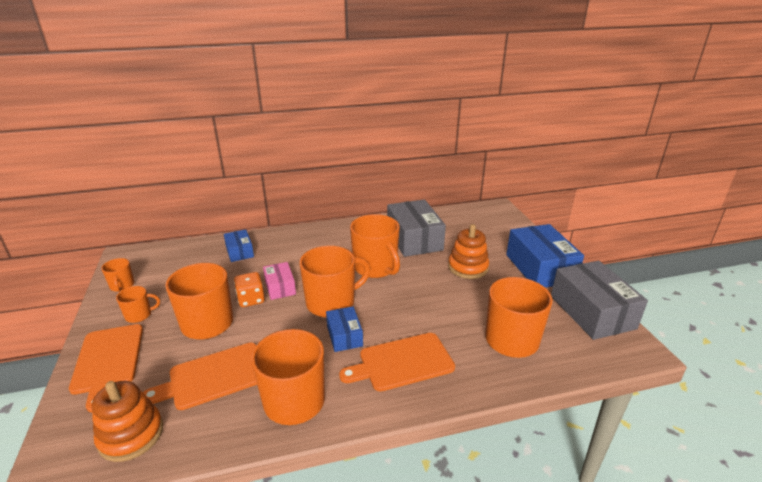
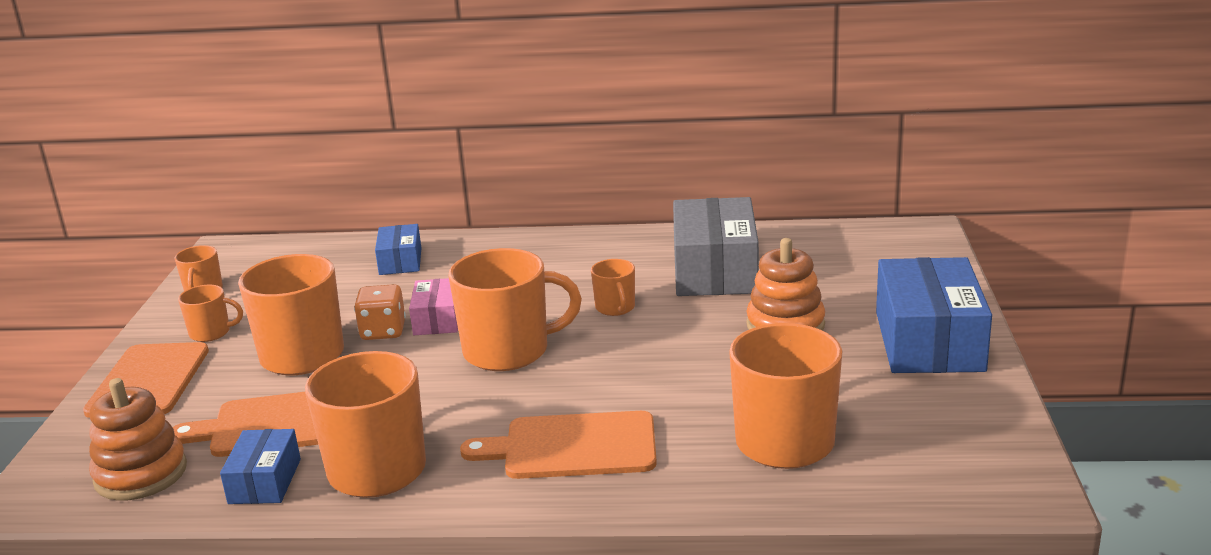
camera: 20 degrees right, 5 degrees down
(344, 336) = (501, 399): blue box -> blue box (265, 481)
(376, 267) = (615, 308): orange mug -> orange mug, size x0.50
(592, 312) = (976, 421): grey box -> none

